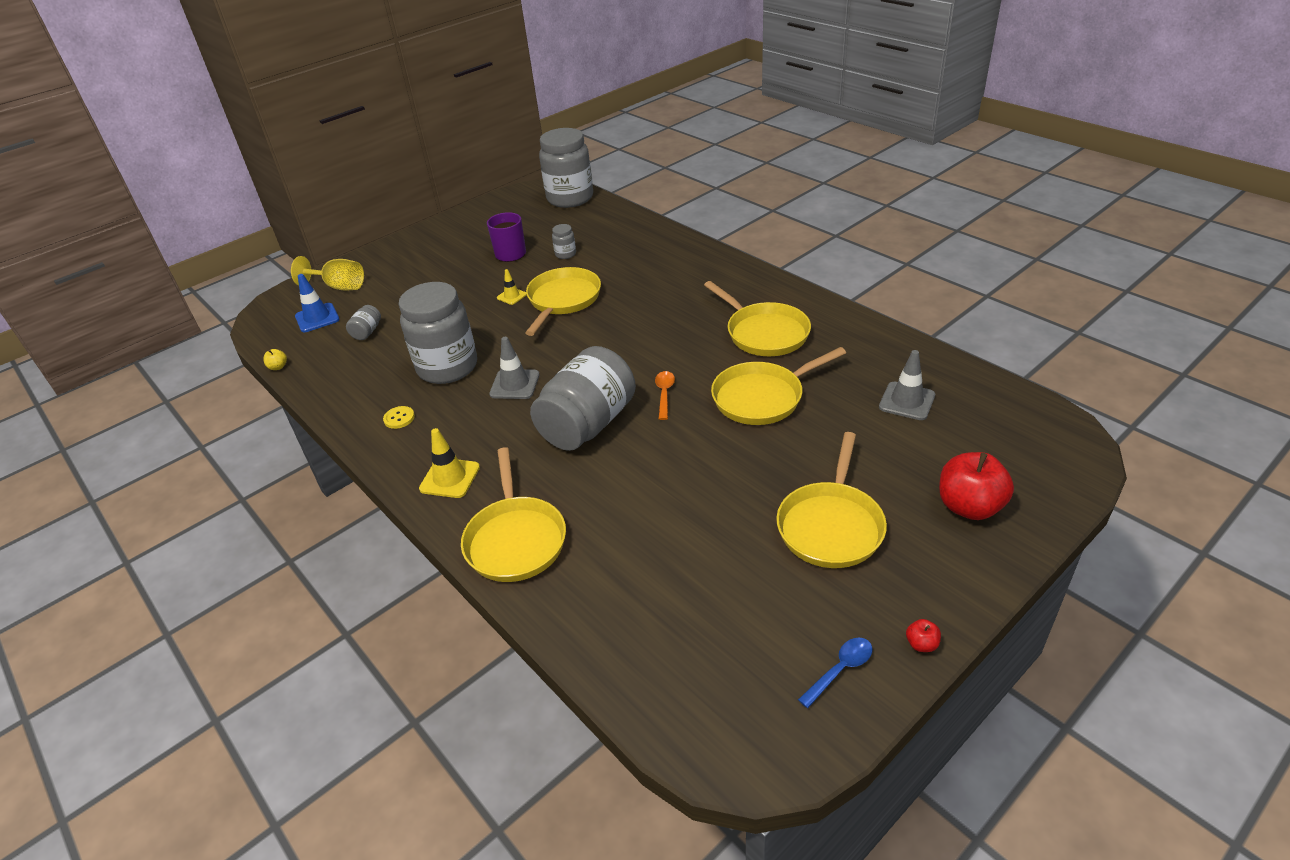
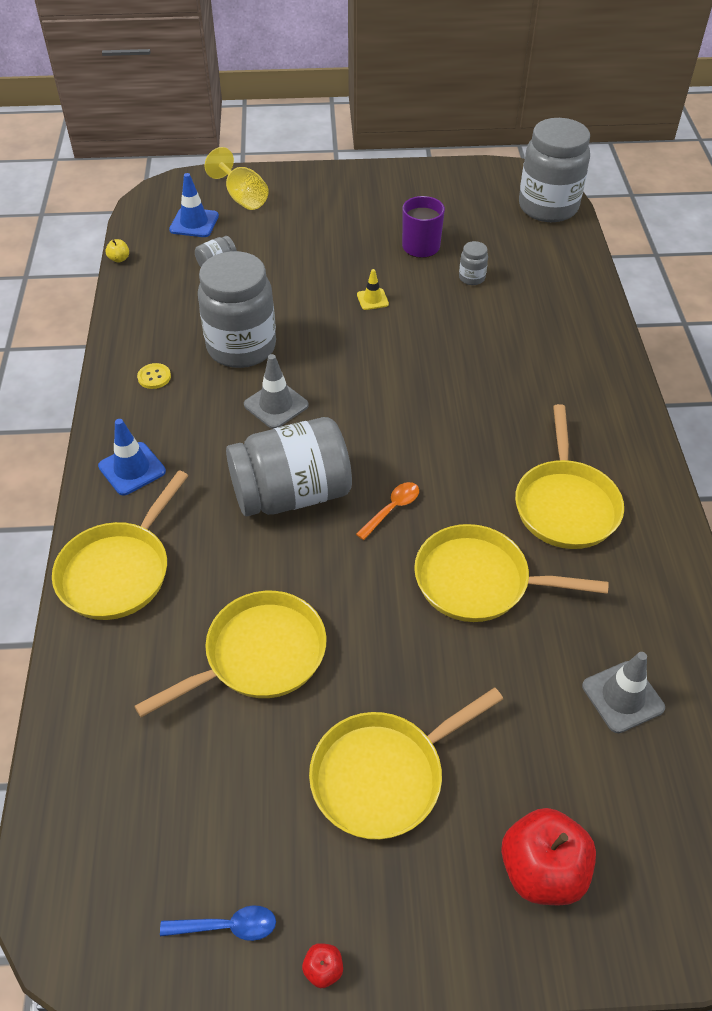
camera: 35 degrees right, 10 degrees up
(450, 478) = (132, 469): yellow traffic cone -> blue traffic cone
(562, 300) = (412, 334): yellow pan -> yellow pan (258, 656)

